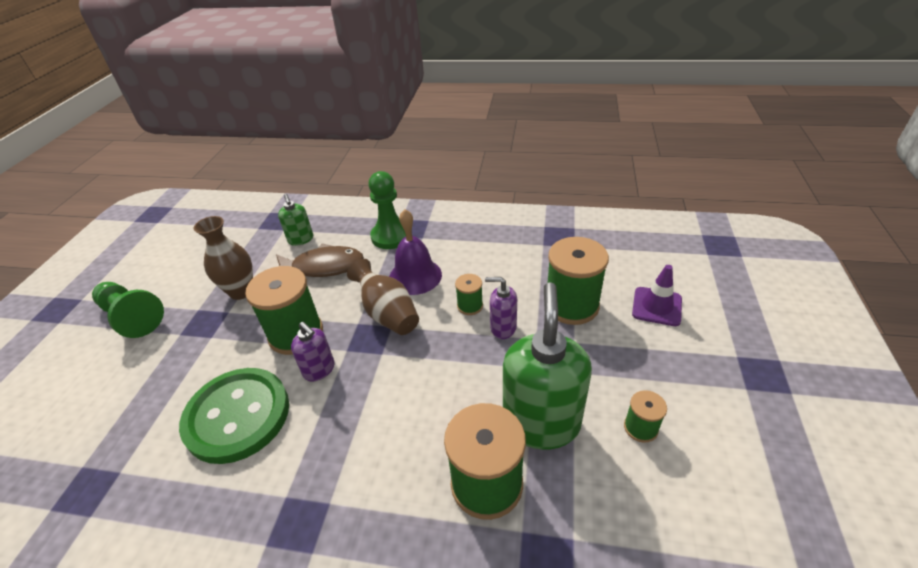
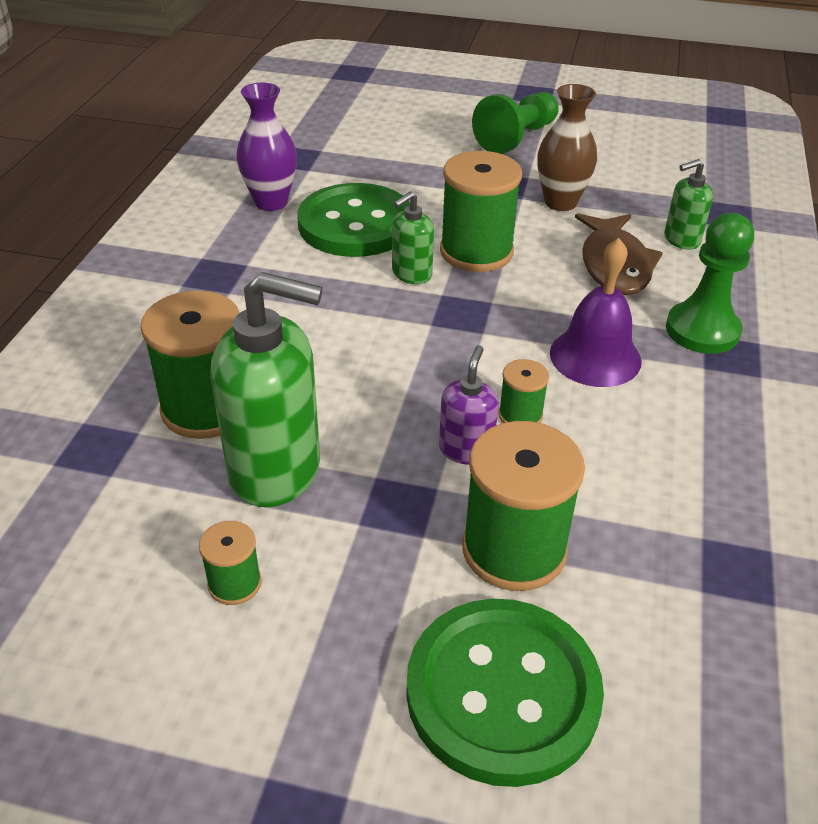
camera: 90 degrees right, 0 degrees up
(175, 496) = (271, 202): none -> purple vase
(319, 370) = (411, 274): purple soap dispenser -> green soap dispenser
(387, 313) = (508, 328): brown vase -> none
(656, 306) = (502, 692): purple traffic cone -> green button

